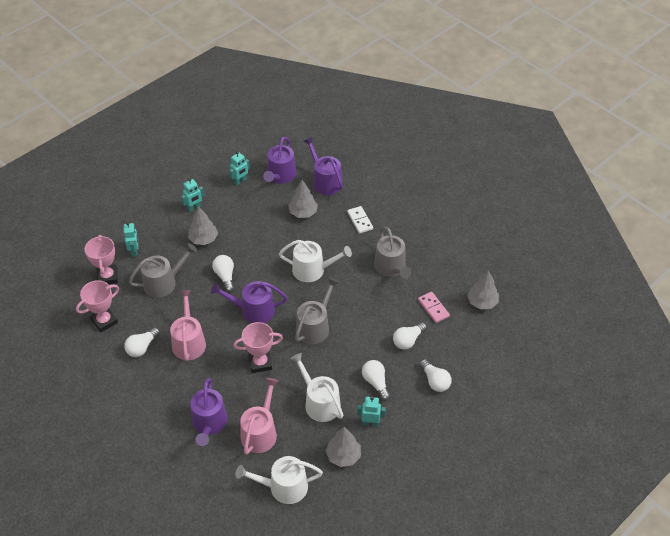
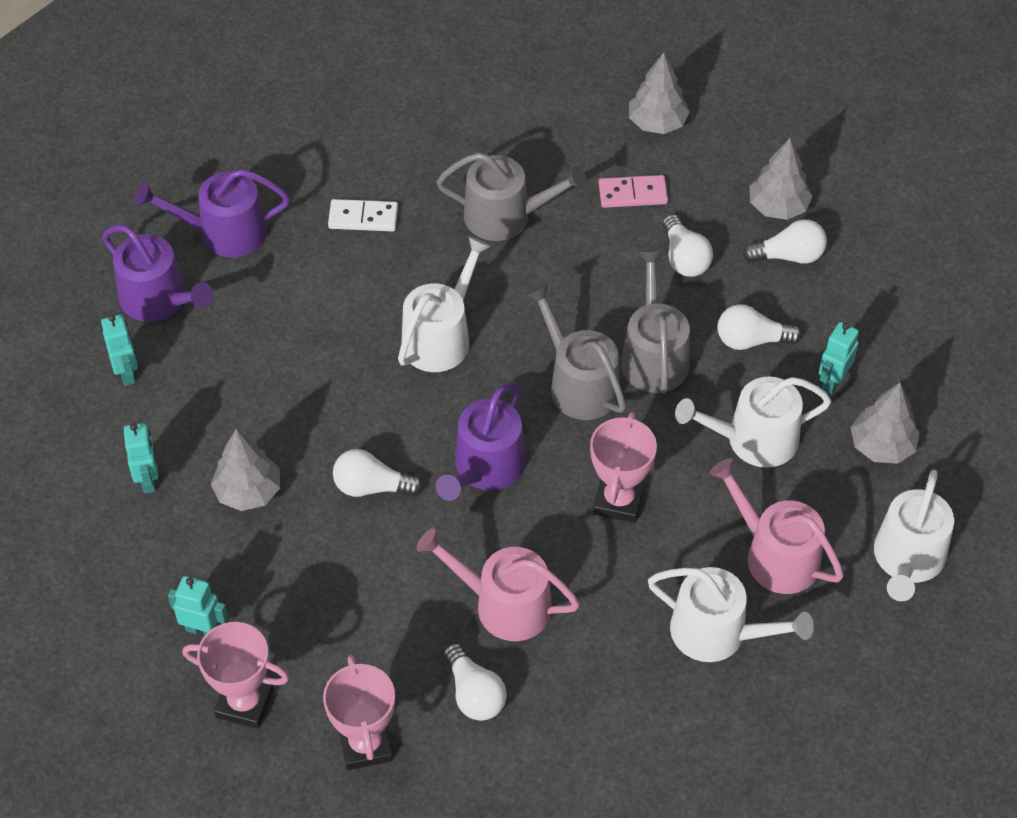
camera: 65 degrees left, 5 degrees up
(164, 282) = (323, 601): grey watering can -> grey watering can (653, 355)
(209, 423) = (718, 633): purple watering can -> white watering can
(303, 213) = (285, 298): grey tree -> grey tree (777, 207)

